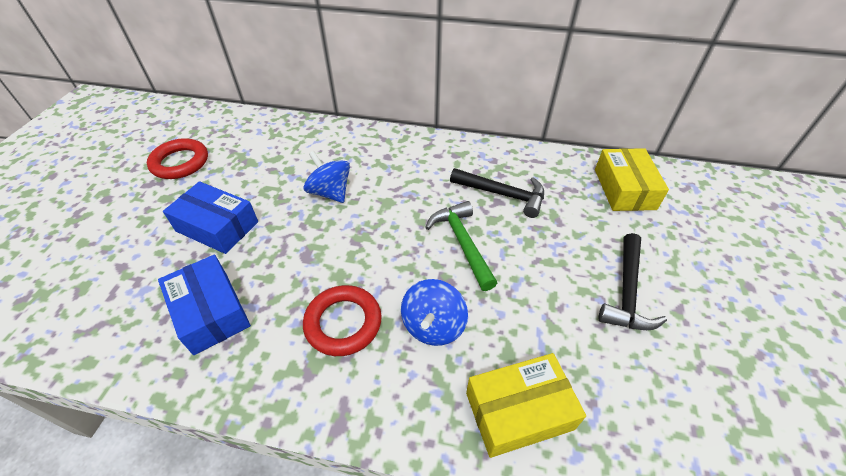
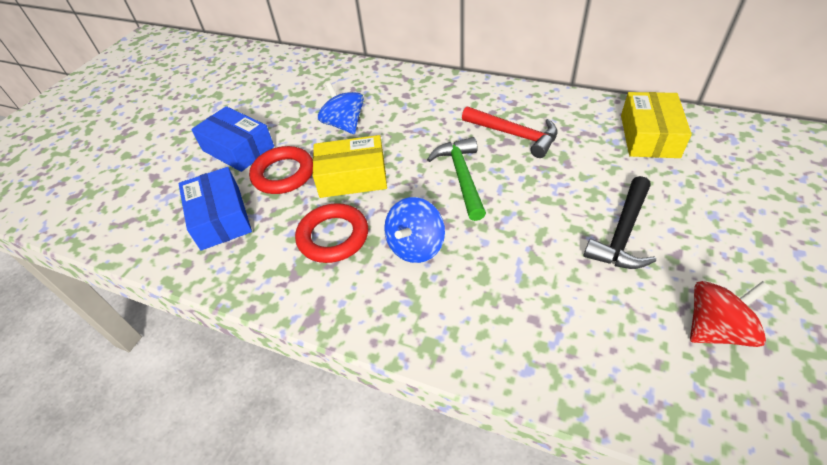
camera: 15 degrees right, 0 degrees up
(180, 162) = (215, 93): red ring -> red ring (283, 174)
(503, 194) = (514, 135): black hammer -> red hammer
(519, 411) = (481, 326): yellow box -> yellow box (352, 177)
(733, 385) = (715, 329): none -> red spinning top

